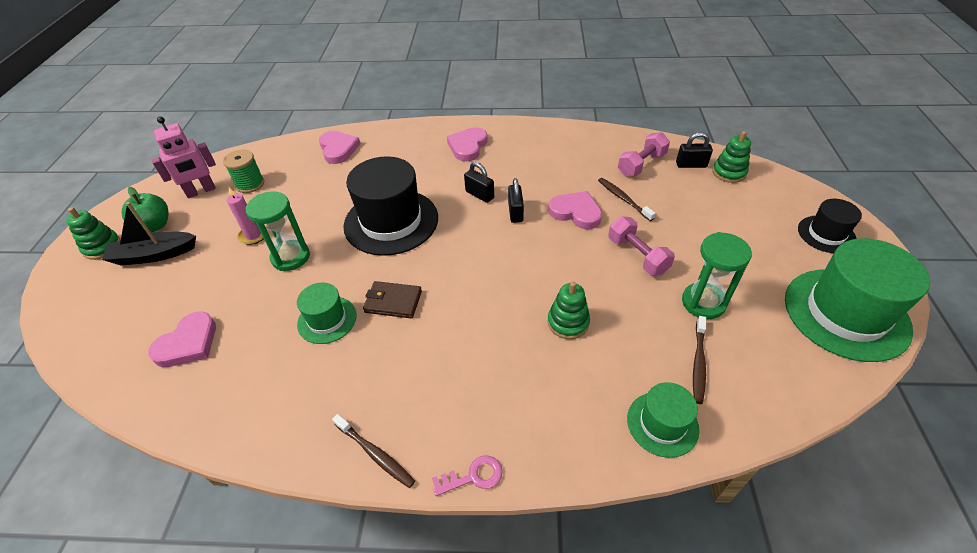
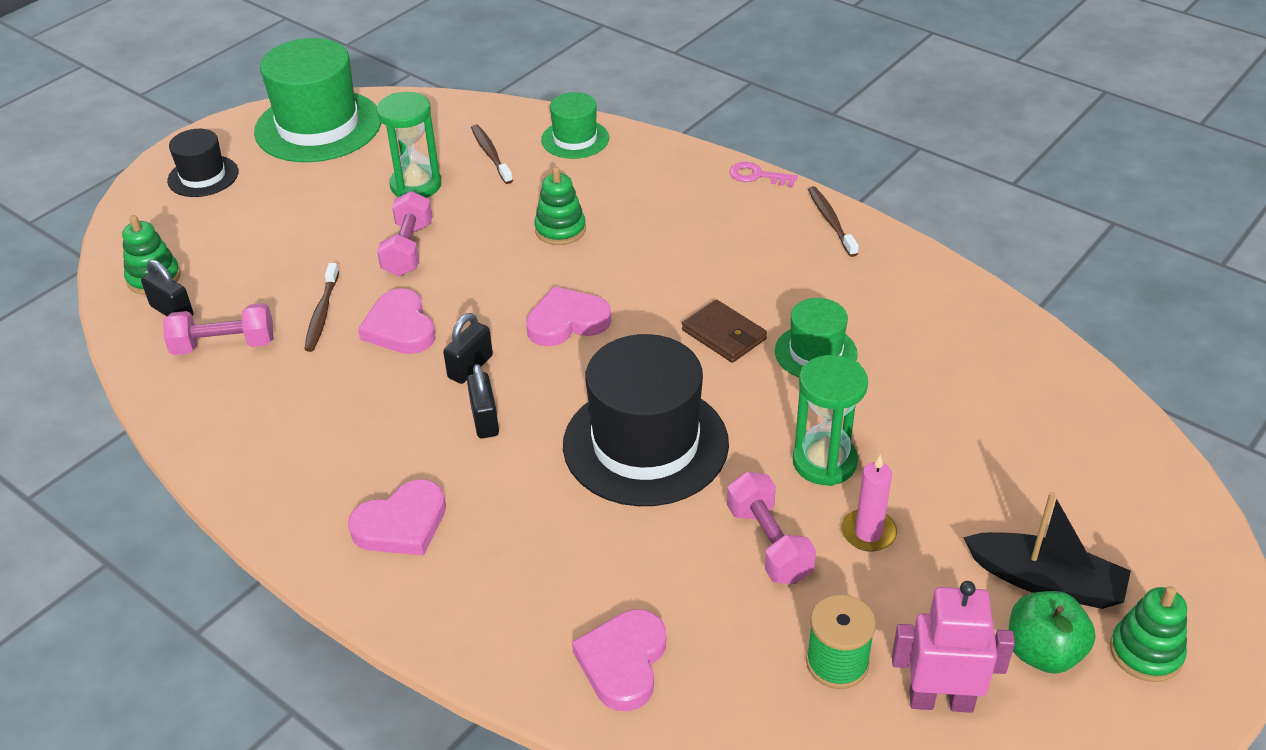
camera: 145 degrees left, 5 degrees down
(188, 343) = (1002, 406): pink heart -> pink heart (567, 321)
(301, 210) = (769, 543): none -> pink dumbbell
(698, 363) = (491, 154): brown toothbrush -> brown toothbrush turned 75 degrees counterclockwise

